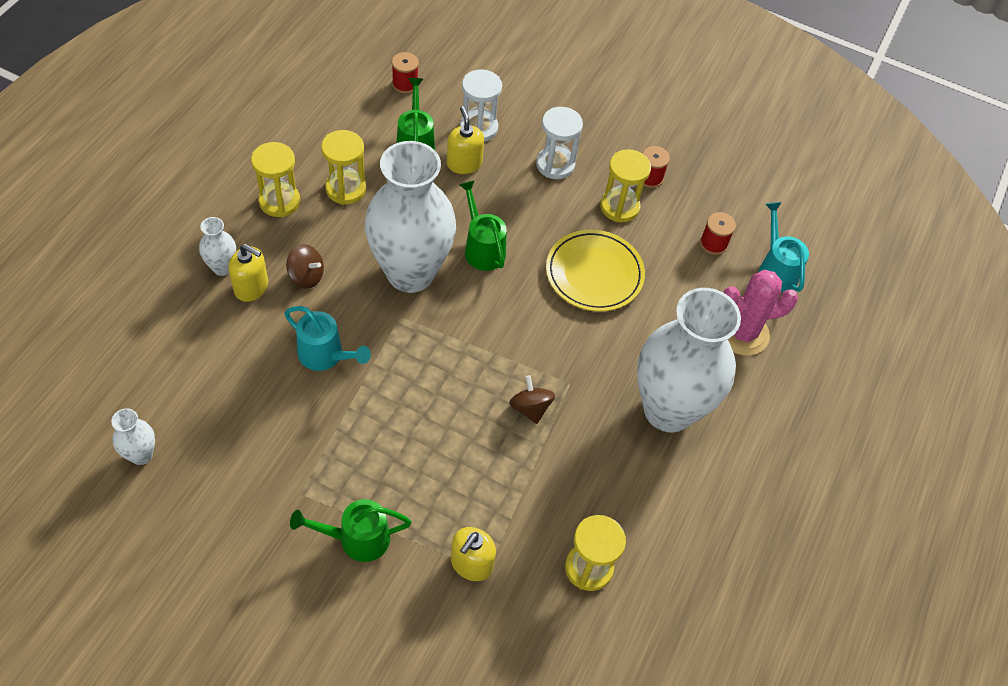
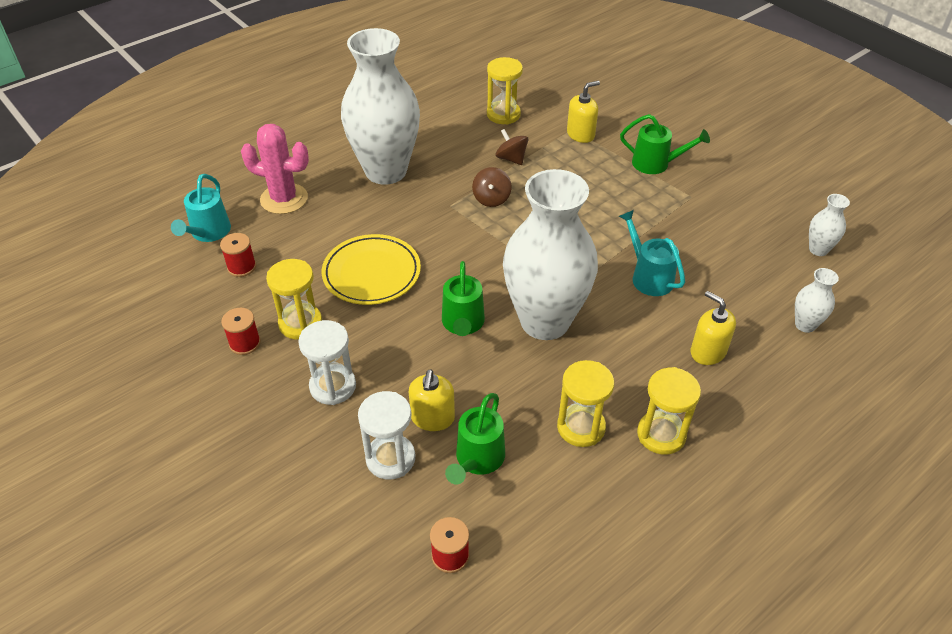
camera: 150 degrees left, 10 degrees down
(222, 267) = (736, 379): white vase -> white vase (805, 325)
(306, 276) = (650, 346): brown spinning top -> brown spinning top (511, 159)

